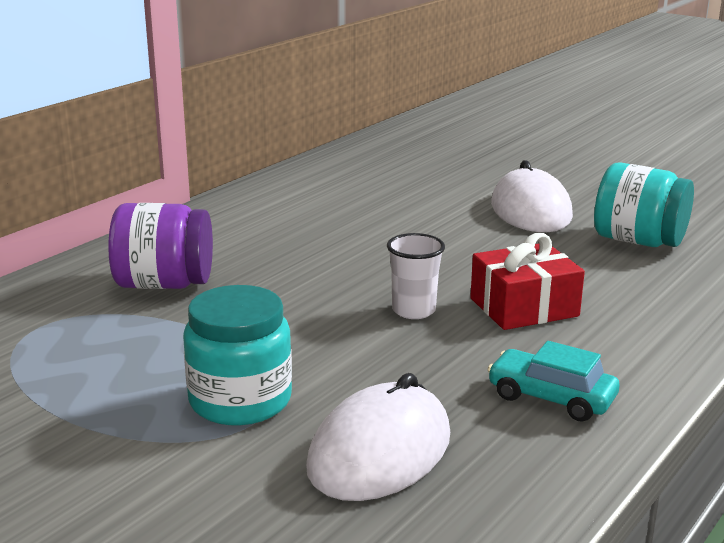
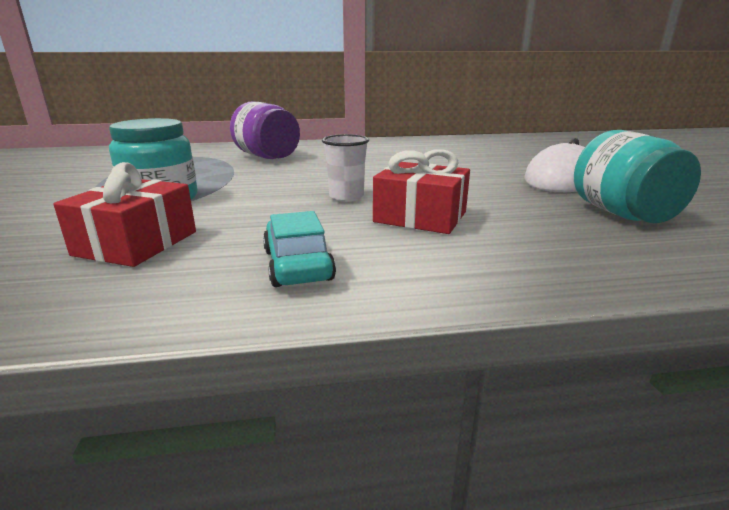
camera: 45 degrees right, 0 degrees up
(380, 452) = (136, 243): white mouse -> red gift

